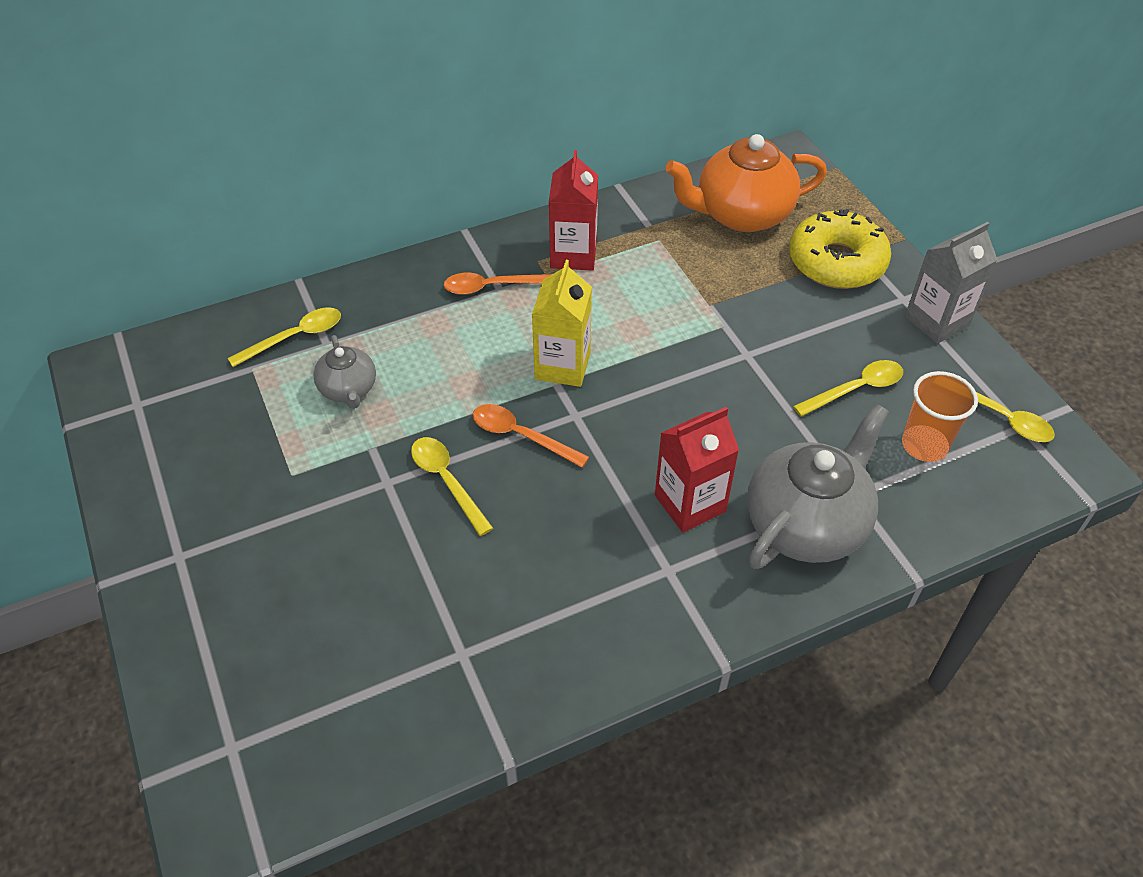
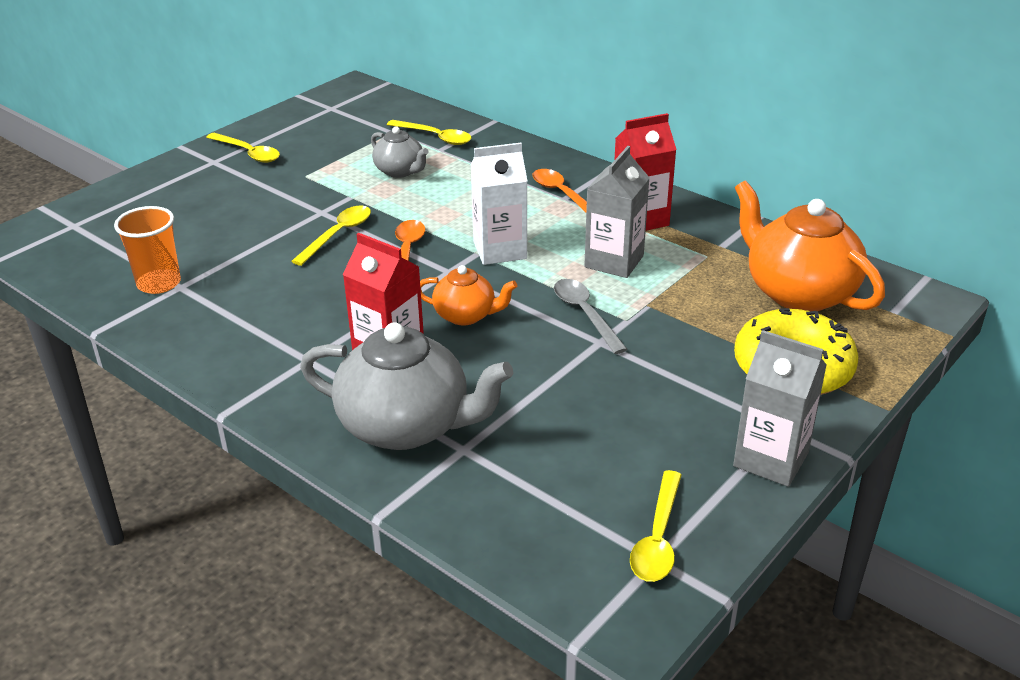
camera: 65 degrees right, 15 degrees down
(348, 390) = (400, 171): grey teapot -> grey teapot turned 90 degrees counterclockwise
(562, 366) = (500, 250): yellow carton -> white carton
(631, 298) = (614, 261): none -> grey carton
(659, 427) = (466, 315): none -> orange teapot
(702, 348) = (585, 314): none -> grey spoon
(855, 389) = (610, 420): yellow spoon -> yellow spoon (248, 153)
(924, 445) = (567, 485): orange cup -> orange cup (159, 283)

